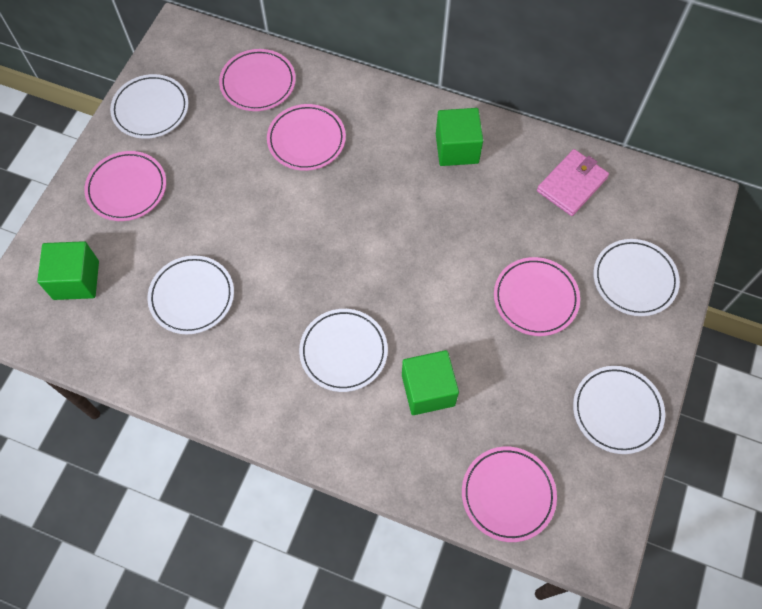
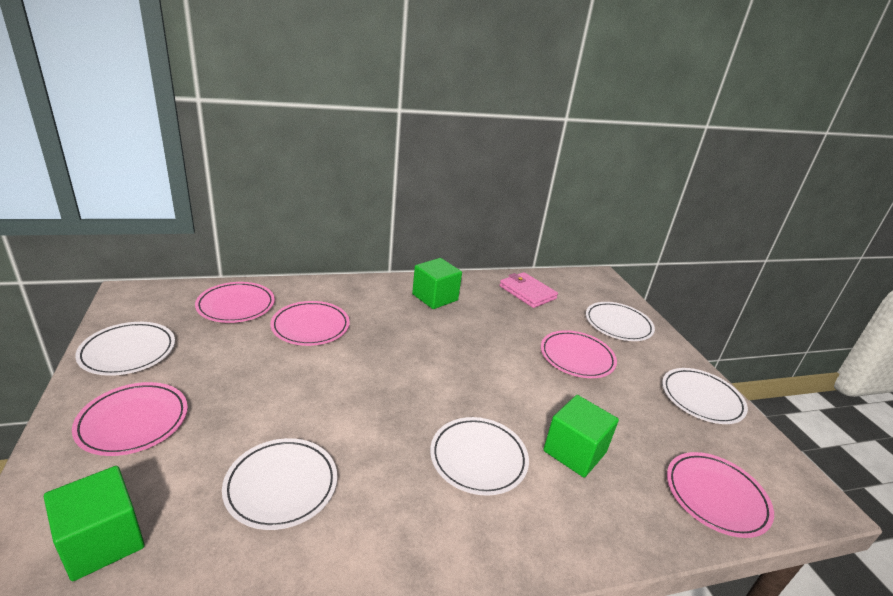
camera: 40 degrees left, 35 degrees down
(571, 184) = (527, 292): pink wallet -> pink wallet turned 45 degrees counterclockwise

